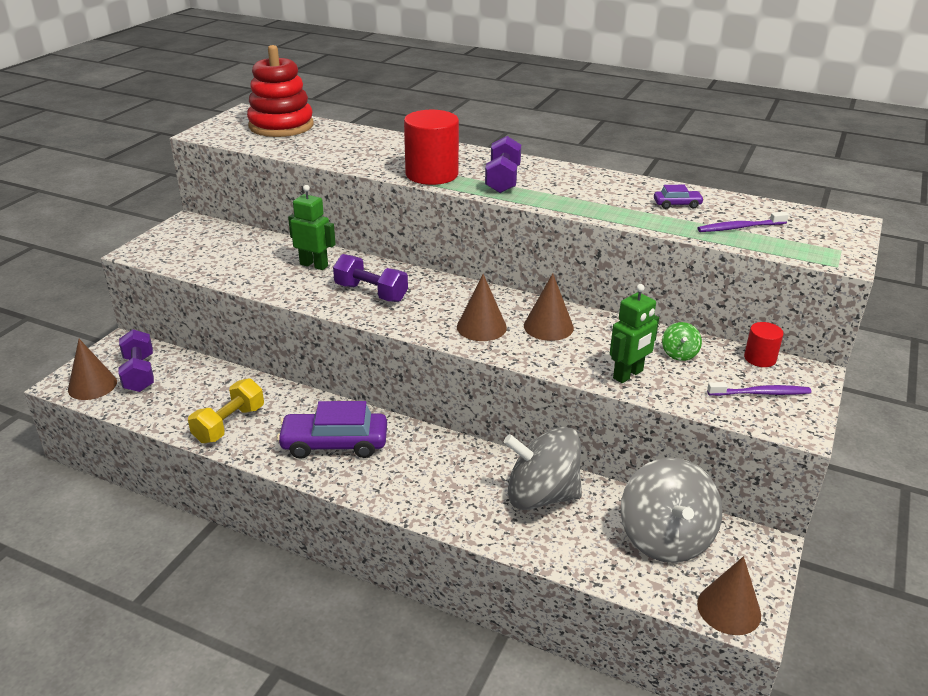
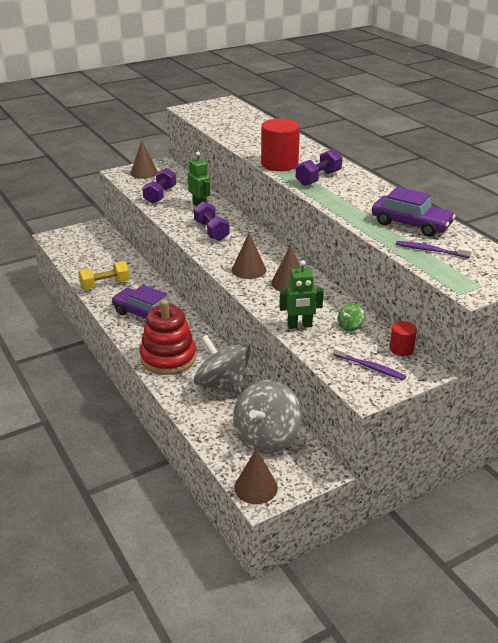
camera: 35 degrees right, 0 degrees up
(92, 385) = (63, 242): brown cone -> brown cone (144, 173)
(139, 373) = (90, 244): purple dumbbell -> purple dumbbell (160, 195)
(281, 126) = (234, 114): red stacking toy -> red stacking toy (168, 358)
(677, 204) = (411, 224): purple car -> purple car, size x2.17

